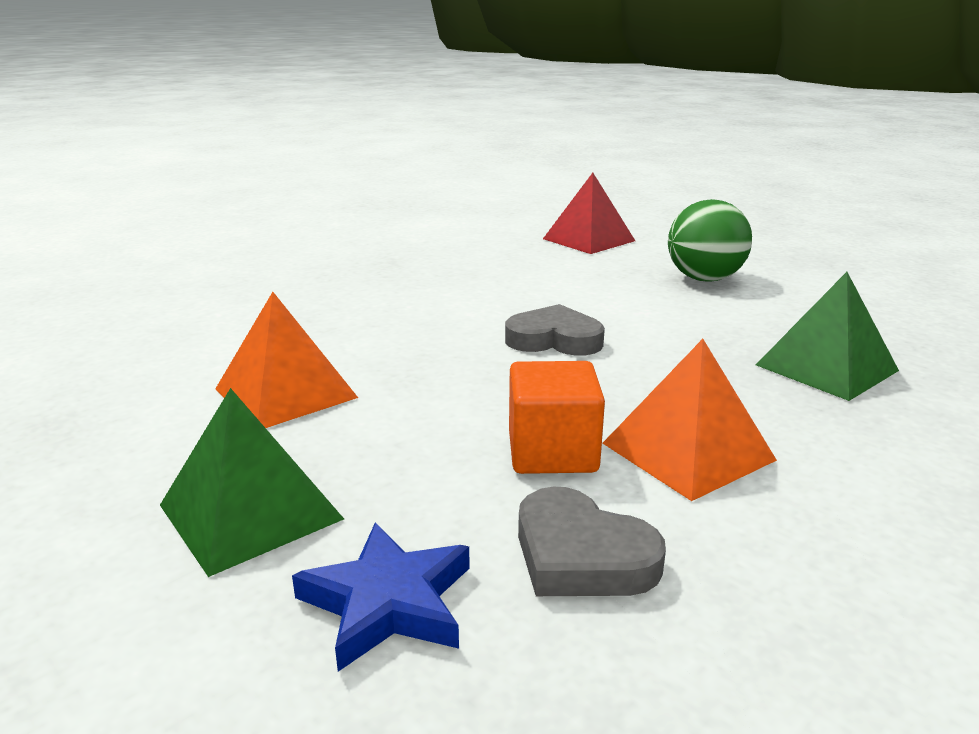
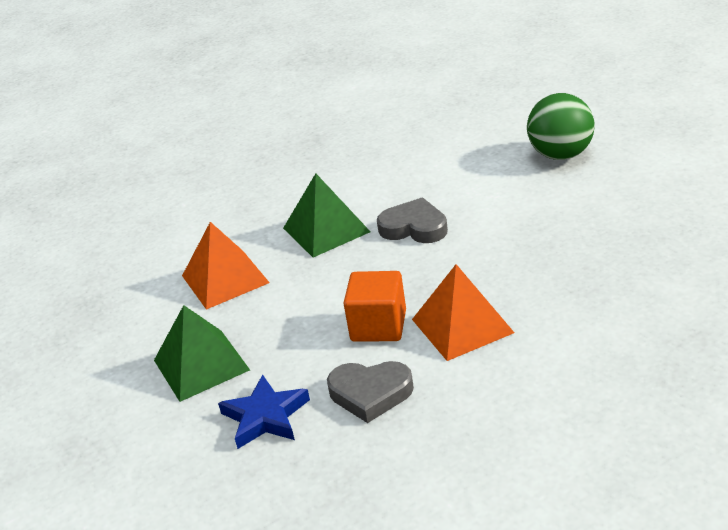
camera: 15 degrees right, 10 degrees up
(581, 555) = (370, 393): grey heart -> grey heart turned 45 degrees counterclockwise
(589, 240) = (487, 104): red pyramid -> none
(826, 367) = (598, 253): green pyramid -> green pyramid (326, 230)

